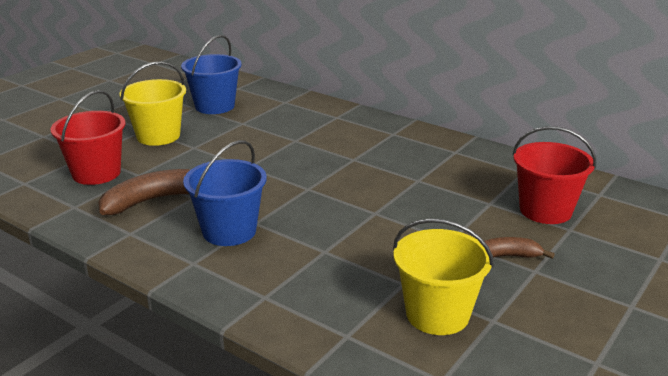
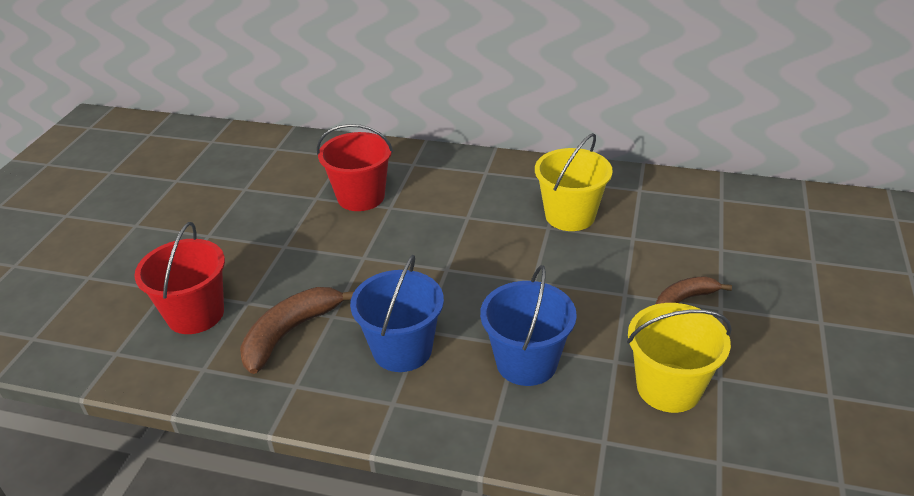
camera: 20 degrees left, 10 degrees up
(158, 136) = (231, 241): yellow bucket -> yellow bucket (570, 216)
(214, 106) = (267, 181): blue bucket -> blue bucket (526, 362)
(545, 210) = (687, 232): red bucket -> red bucket (361, 197)

